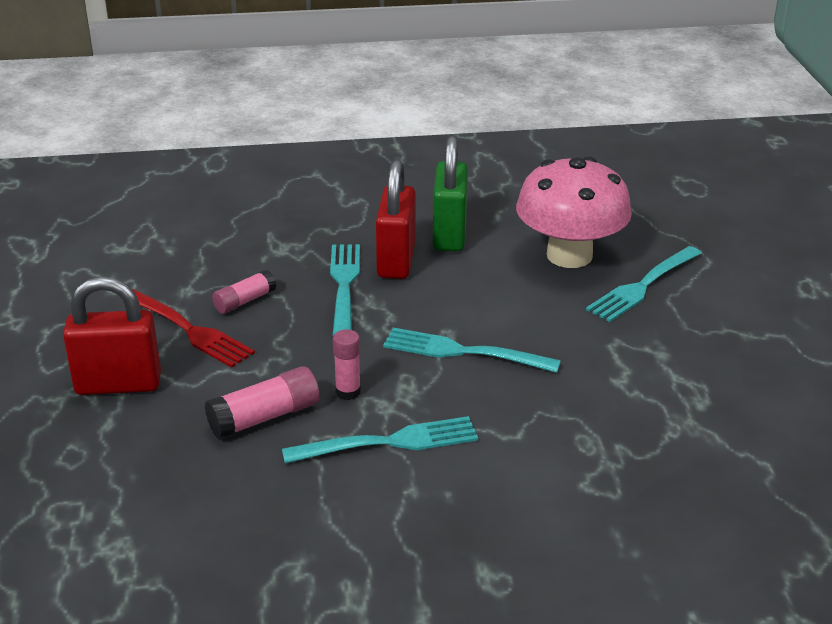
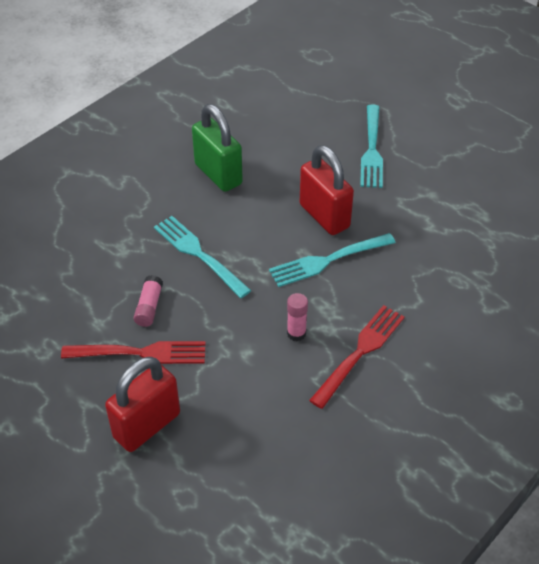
camera: 40 degrees left, 15 degrees up
(265, 417) = (269, 385): pink glue stick -> none
(387, 443) = (359, 353): turquoise fork -> red fork
(396, 261) = (209, 215): red padlock -> red padlock (324, 216)
(569, 255) = (307, 150): pink mushroom -> none

